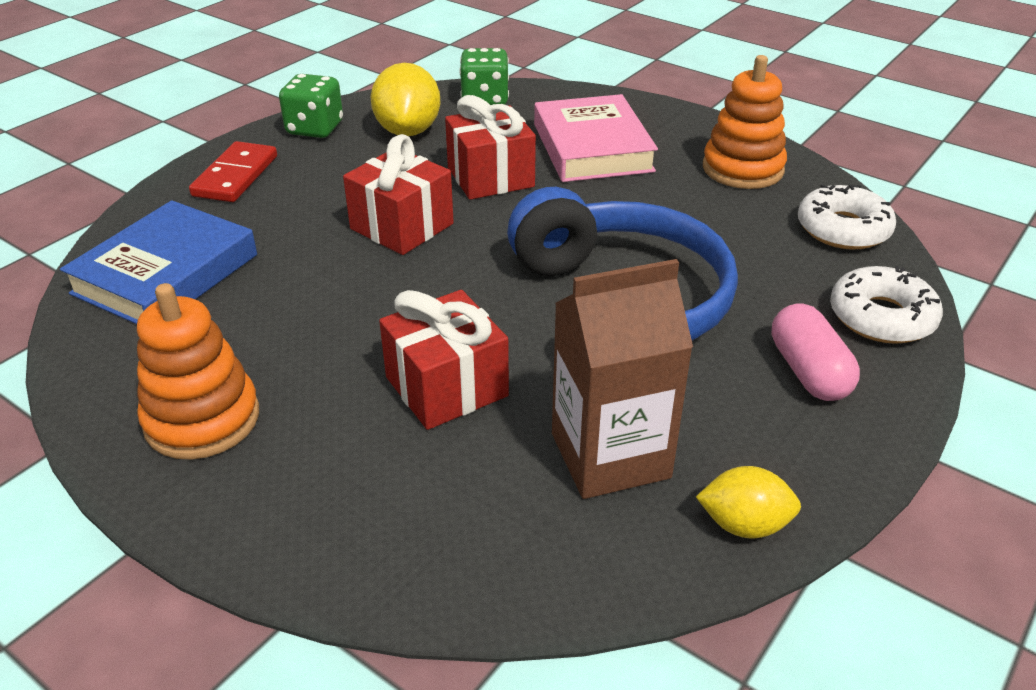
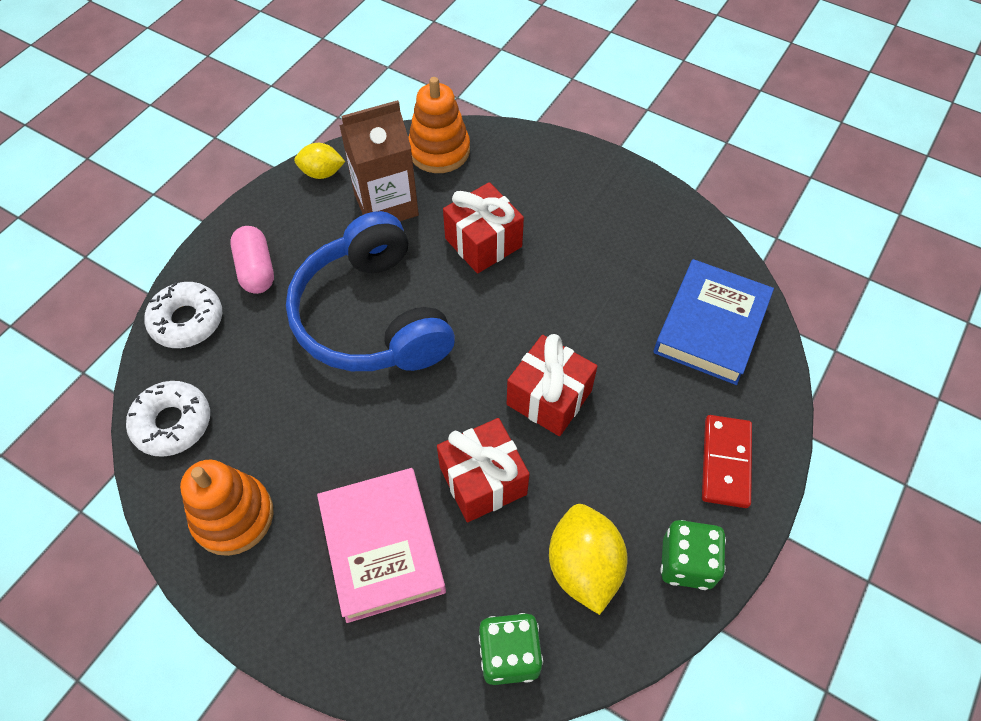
camera: 175 degrees right, 20 degrees up
(202, 419) = (619, 211): orange stacking toy -> orange stacking toy (439, 151)

